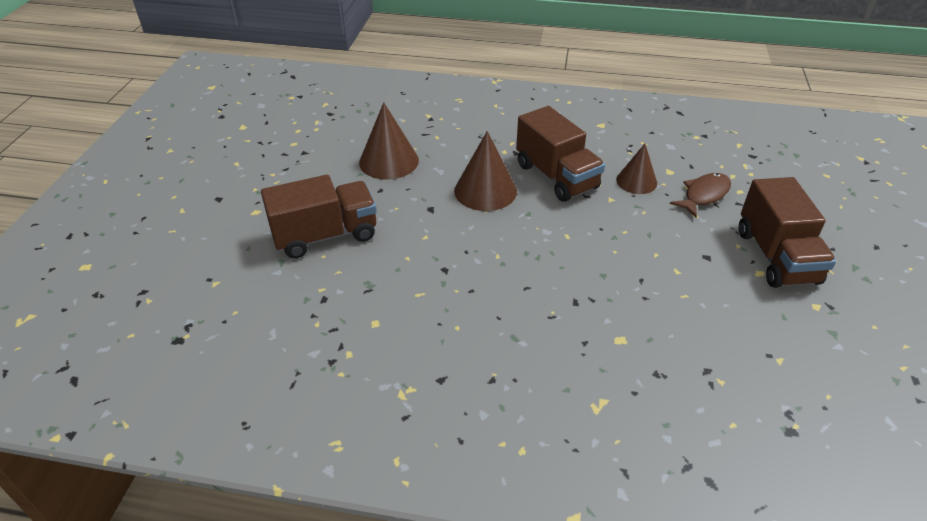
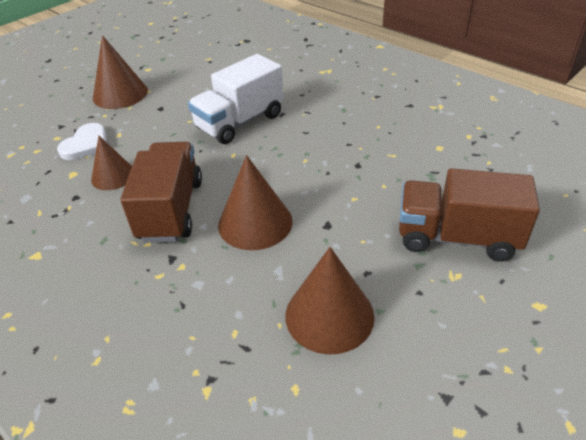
camera: 145 degrees left, 0 degrees up
(605, 273) = (240, 122): none -> white truck
(703, 195) = (86, 144): brown fish -> white heart
(776, 256) = (120, 94): brown truck -> brown cone

